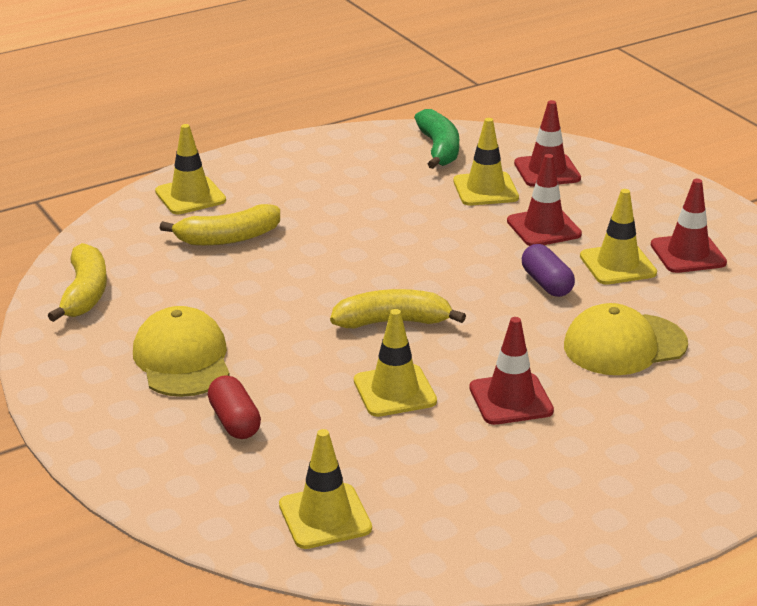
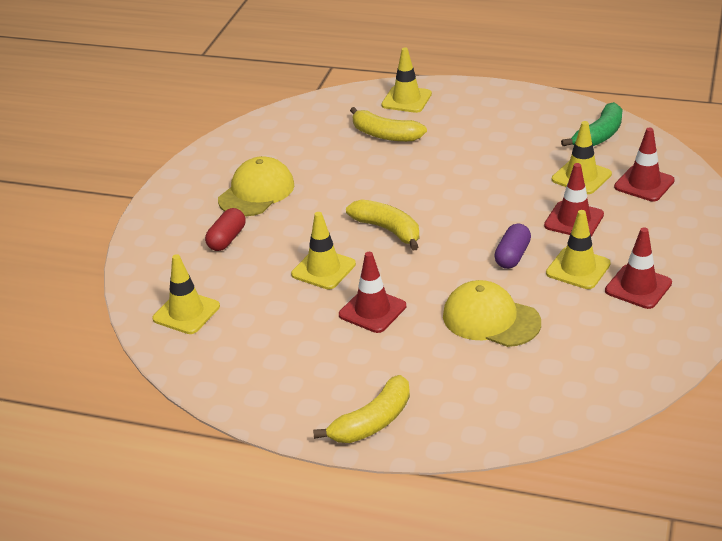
camera: 50 degrees right, 5 degrees up
(85, 293) = (270, 131): yellow banana -> yellow banana (372, 422)

